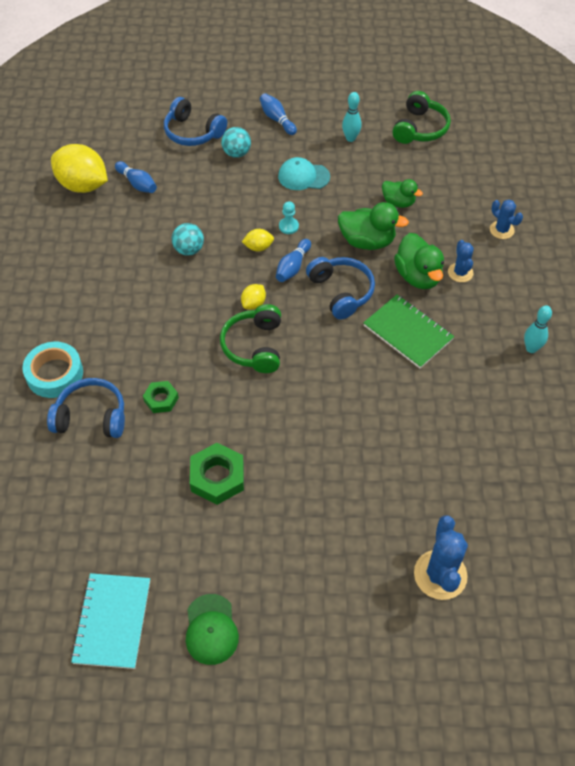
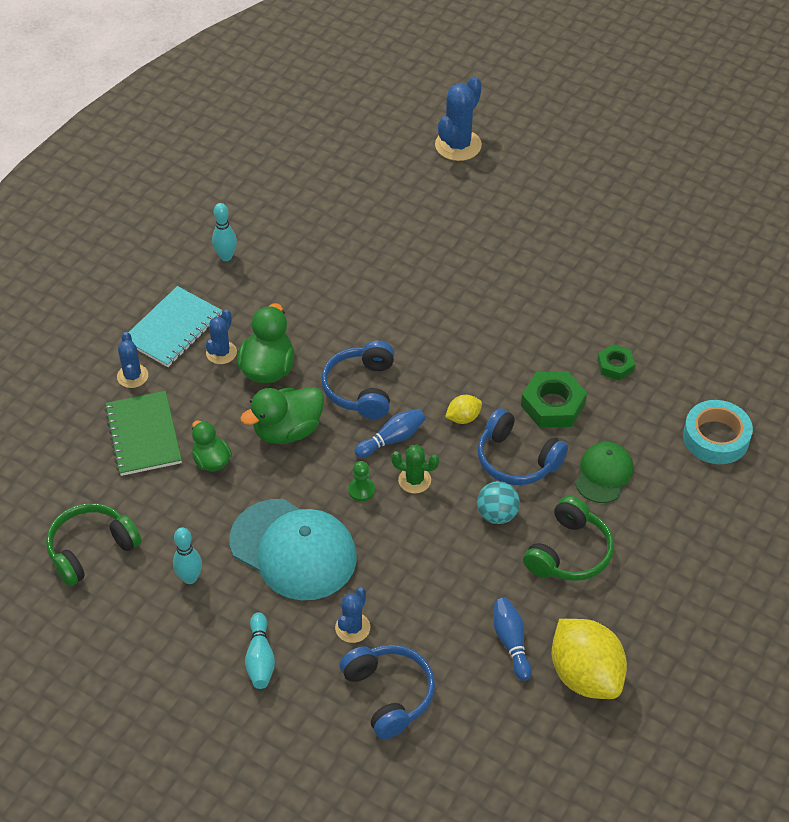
camera: 150 degrees left, 5 degrees down
(91, 417) = (693, 379): blue headphones -> blue headphones (517, 459)
(112, 621) = (738, 220): turquoise notebook -> turquoise notebook (173, 328)
(211, 629) = (660, 185): green cap -> green cap (604, 474)
(217, 477) = (597, 280): green nut -> green nut (553, 405)
(236, 153) = (352, 628): turquoise ball -> blue cactus
(254, 346) = (491, 375): green headphones -> green headphones (569, 552)
(258, 247) = (414, 480): yellow lemon -> green cactus
(277, 119) = (260, 659): blue bowling pin -> turquoise bowling pin
(288, 226) = (361, 490): turquoise pawn -> green pawn
(303, 176) = (293, 550): turquoise cap -> turquoise cap, size x1.80
(367, 241) = (287, 431): green duck -> green duck turned 75 degrees counterclockwise
(408, 332) = (328, 320): green notebook -> green notebook (143, 435)

